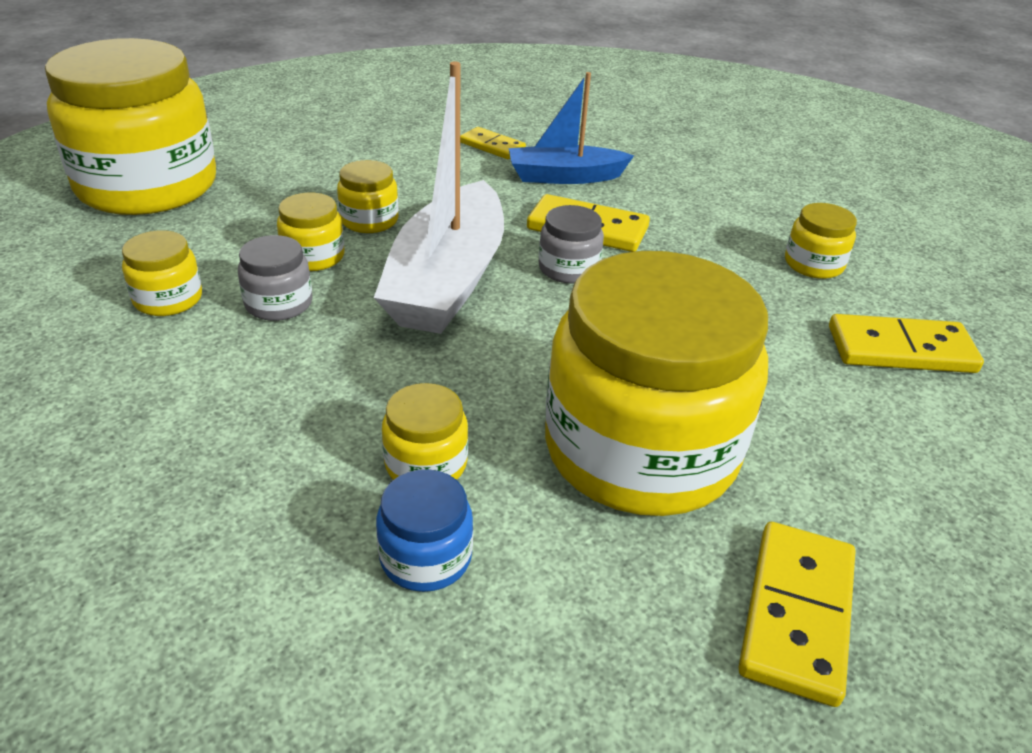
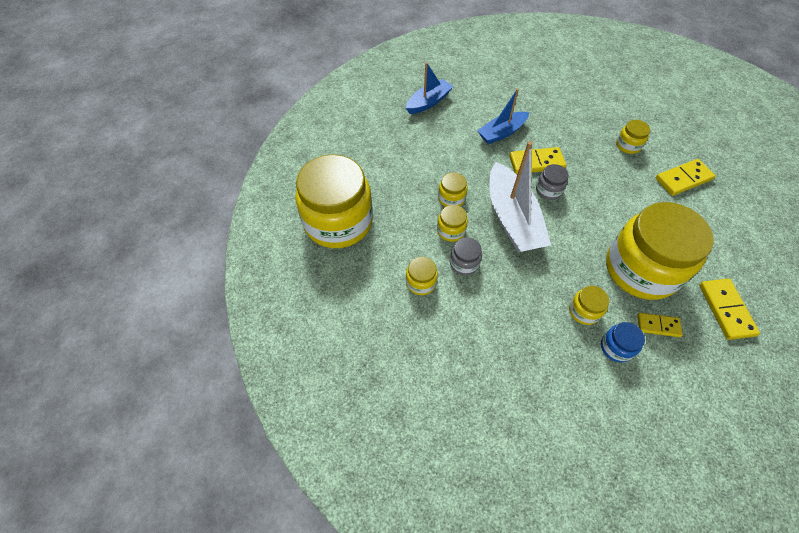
camera: 25 degrees left, 20 degrees up
(478, 112) = (428, 102): none -> blue boat
(492, 146) = (455, 125): yellow domino -> yellow domino (658, 325)

